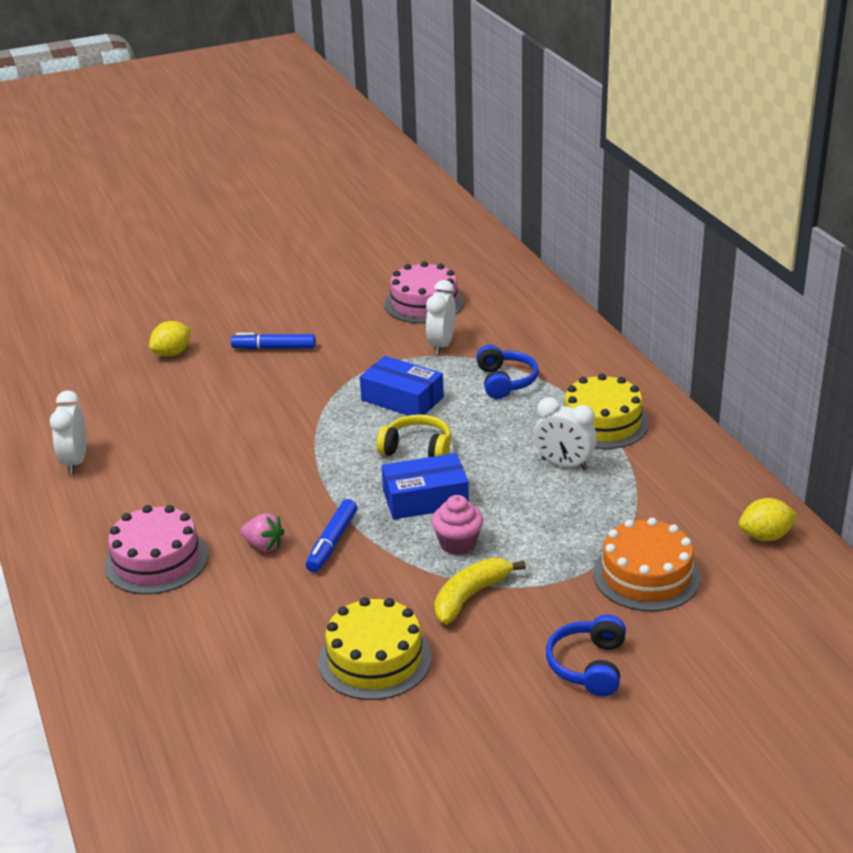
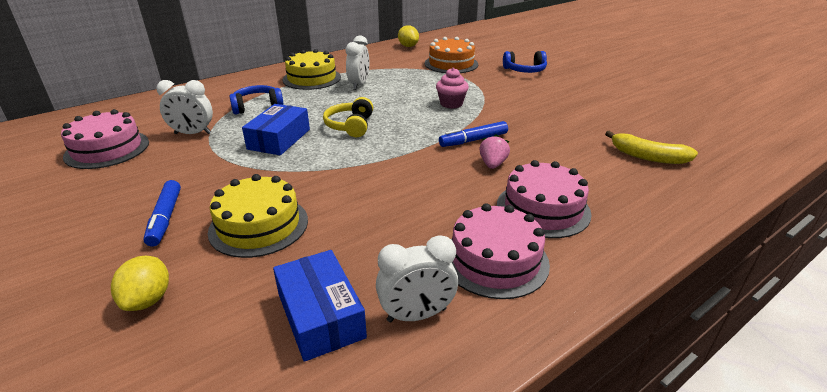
camera: 105 degrees left, 0 degrees up
(104, 511) = (495, 260): none -> pink cake
(172, 353) = (148, 300): yellow lemon -> yellow lemon turned 60 degrees clockwise
(332, 542) = (473, 140): blue marker -> blue marker turned 150 degrees clockwise
(375, 659) = (567, 114): yellow cake -> yellow cake (259, 225)
(425, 498) = (409, 117): blue box -> blue box (321, 315)
(470, 596) = (496, 97): yellow banana -> yellow banana (648, 157)

